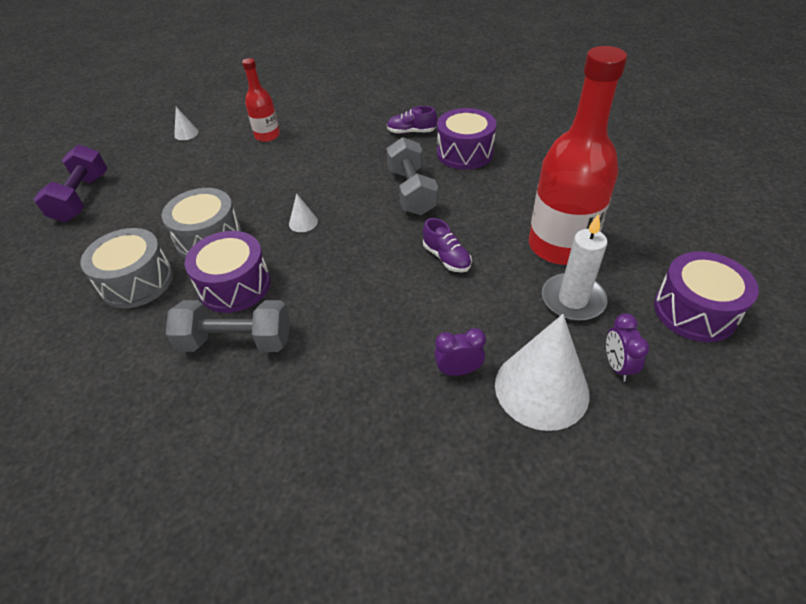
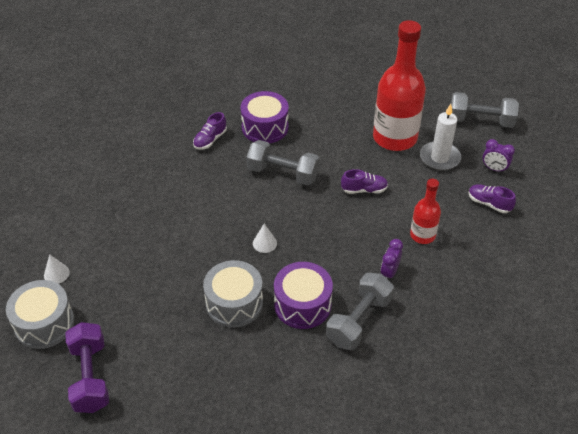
camera: 60 degrees left, 0 degrees up
(82, 198) = (90, 377): purple dumbbell -> purple dumbbell turned 45 degrees clockwise
(137, 282) = (250, 362): grey drum -> grey drum (44, 323)
(267, 136) = (123, 221): red bottle -> red bottle (422, 235)
(458, 370) = (455, 229): purple clock -> purple clock (389, 272)
(541, 388) = (489, 203): white cone -> purple shoe
(694, 311) = (480, 121): purple drum -> grey dumbbell

